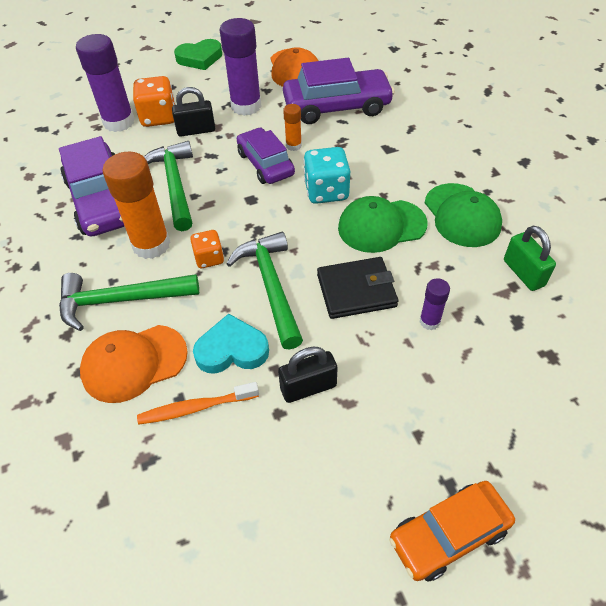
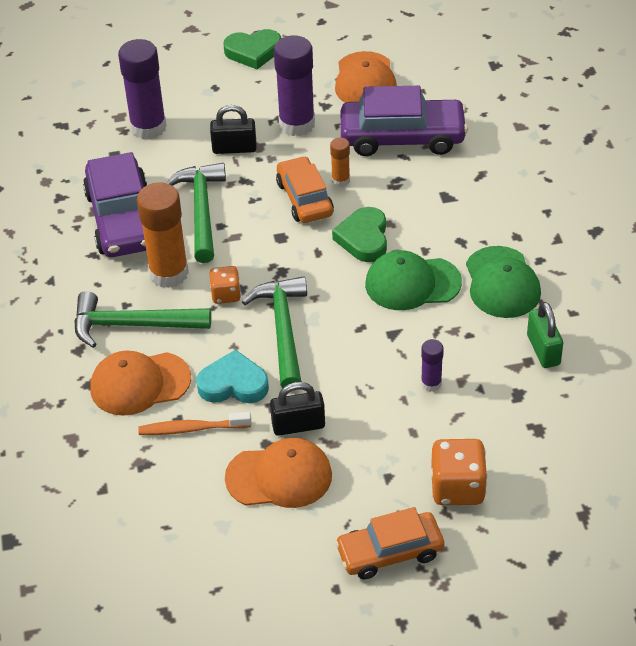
camera: 10 degrees right, 5 degrees down
(159, 117) = (194, 127): orange dice -> orange dice (457, 488)
(265, 164) = (305, 198): purple car -> orange car
(301, 453) = (279, 477): none -> orange cap
(326, 191) = (364, 238): turquoise dice -> green heart
(356, 290) = (367, 345): black wallet -> none

